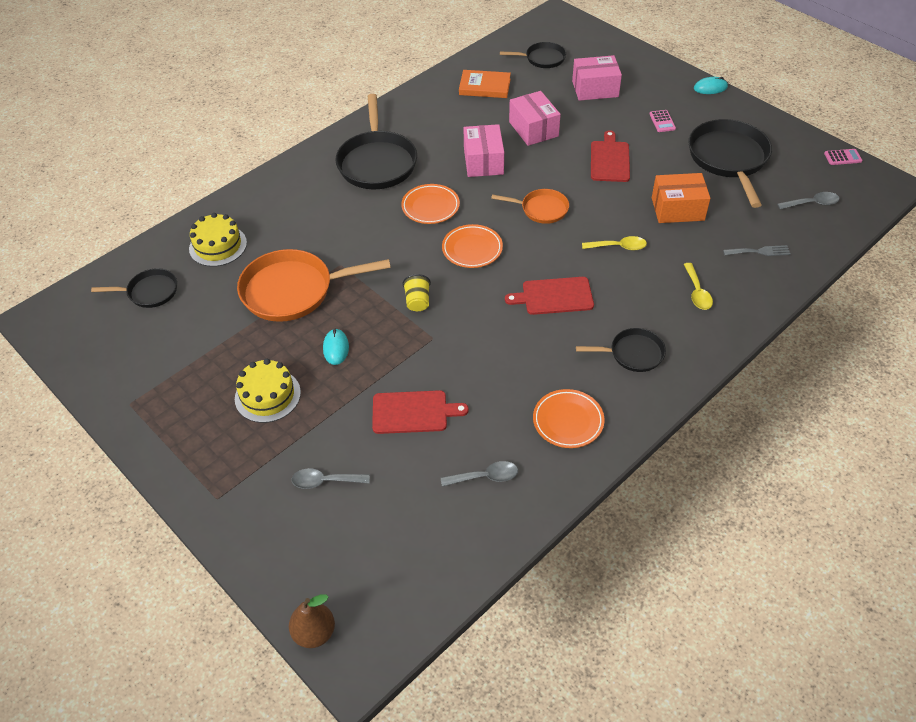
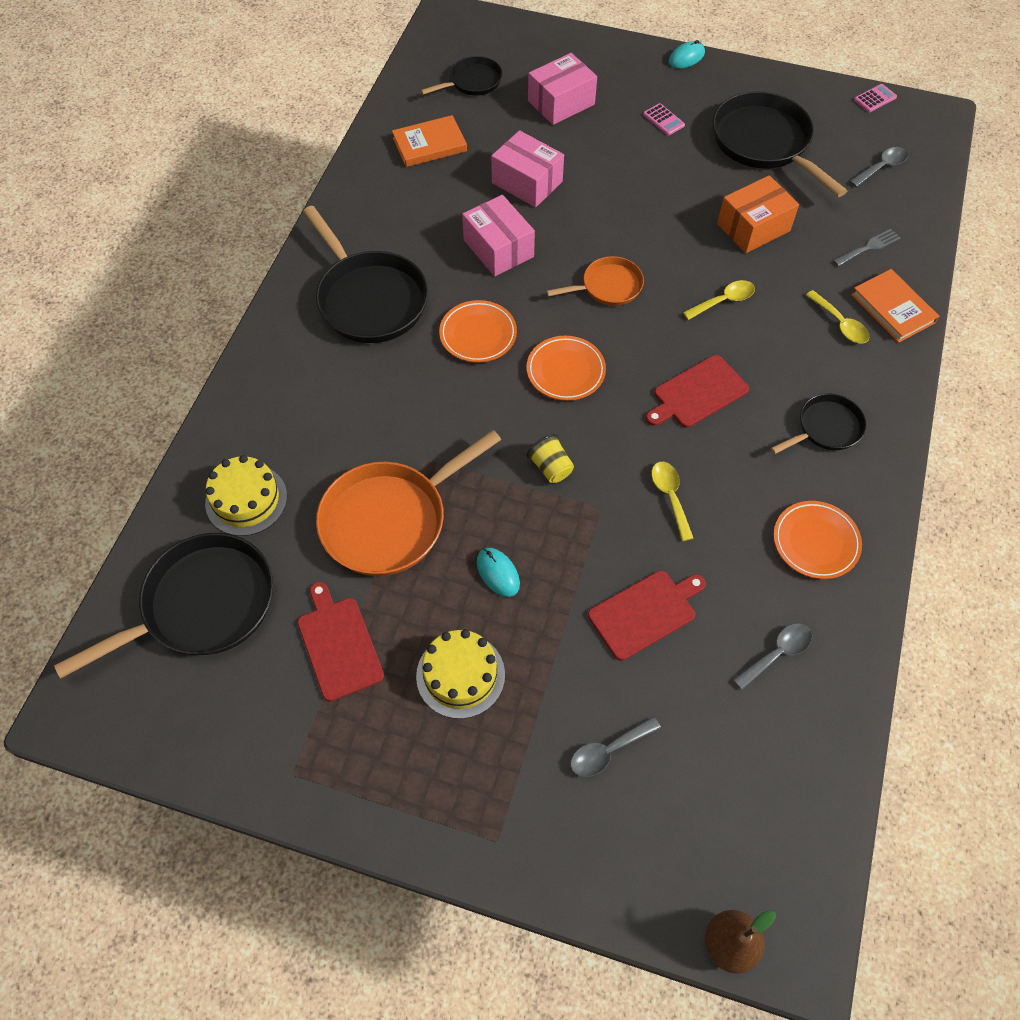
camera: 30 degrees left, 10 degrees up
(149, 292) = (201, 605): black pan -> black pan, size x1.82
(485, 351) = (670, 497): none -> yellow spoon
(610, 160) = (640, 191): red cutting board -> red cutting board (339, 644)
(747, 297) = (893, 308): none -> orange book

